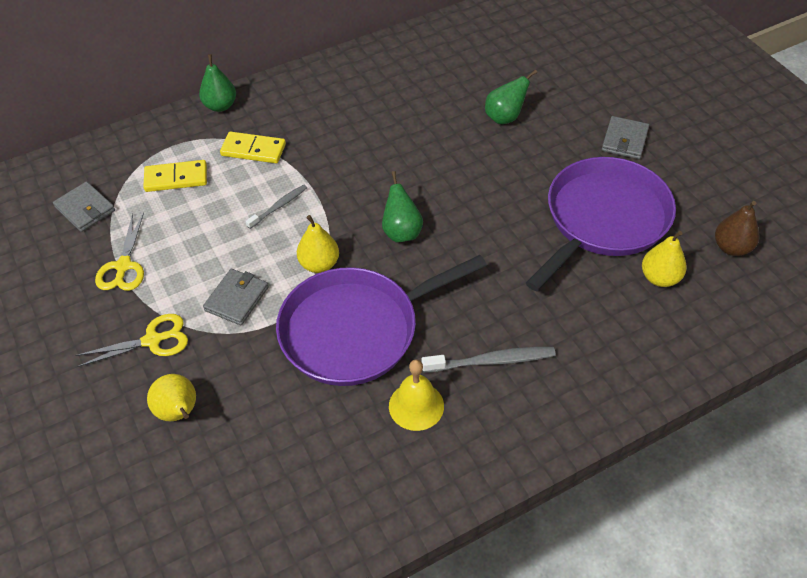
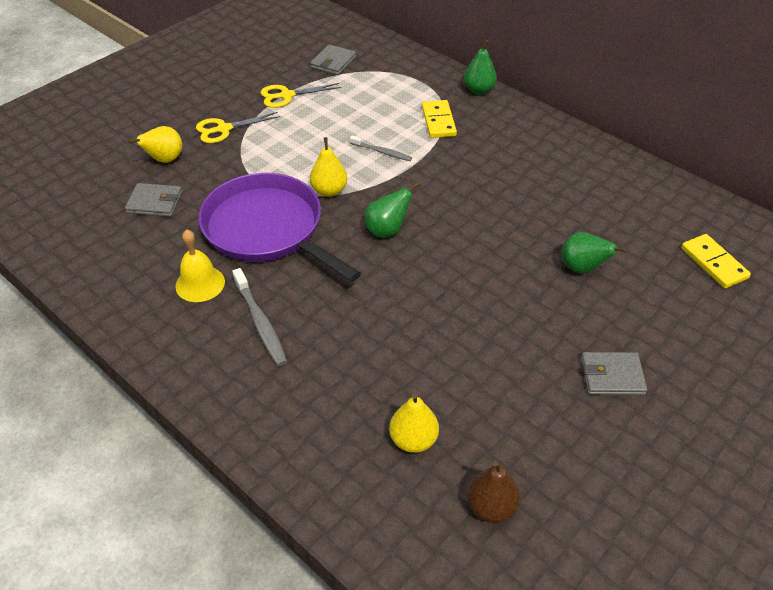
camera: 70 degrees right, 5 degrees down
(152, 340) = (224, 129): yellow scissors -> yellow scissors turned 105 degrees clockwise
(176, 178) = (385, 92): yellow domino -> yellow domino (713, 263)
(236, 299) = (276, 157): grey wallet -> grey wallet (155, 202)
(603, 219) = (476, 376): purple pan -> none

